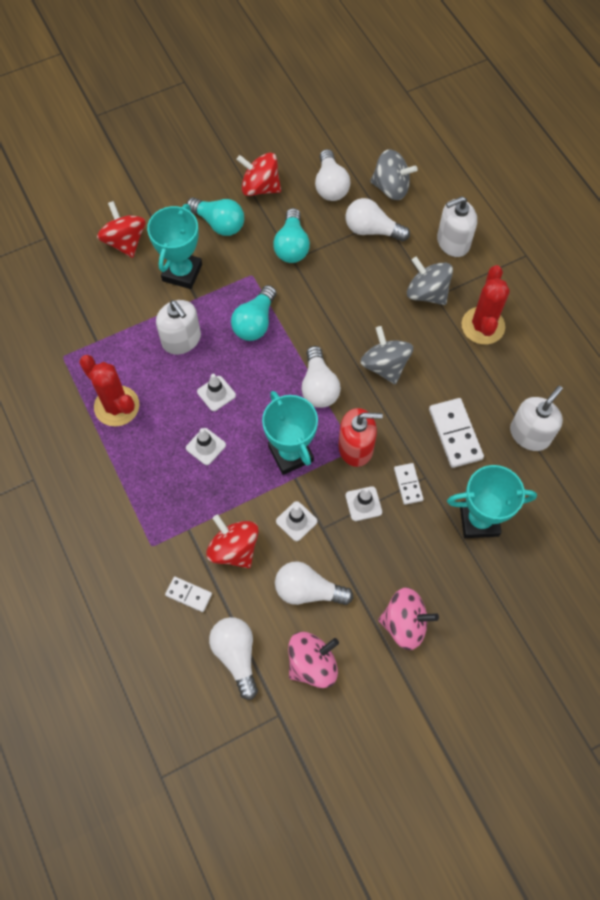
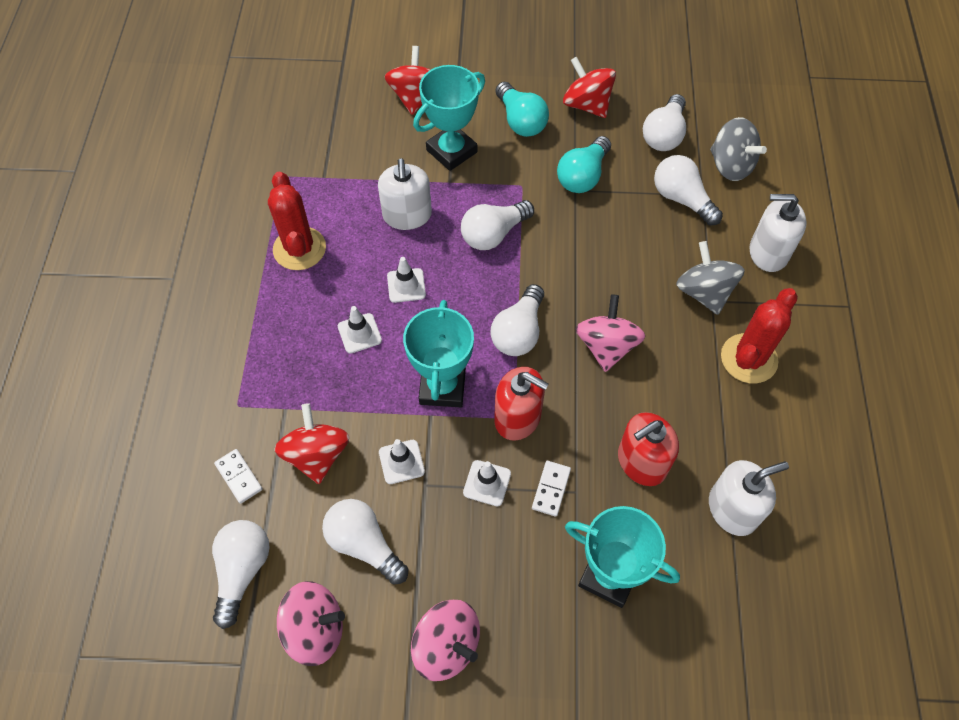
camera: 30 degrees right, 5 degrees down
(255, 322) = (493, 234): turquoise light bulb -> white light bulb
(385, 365) = (606, 346): grey spinning top -> pink spinning top
(455, 434) = (641, 462): white domino -> red soap dispenser

